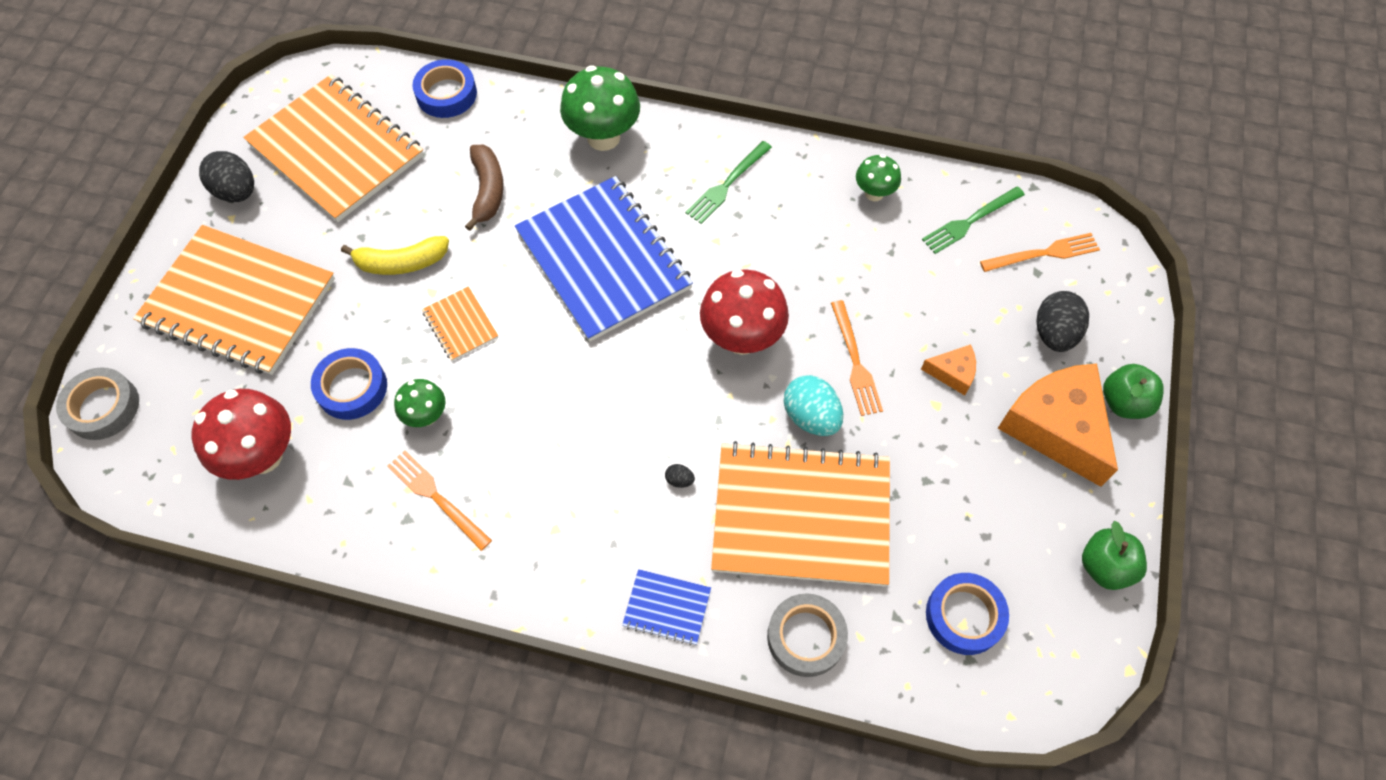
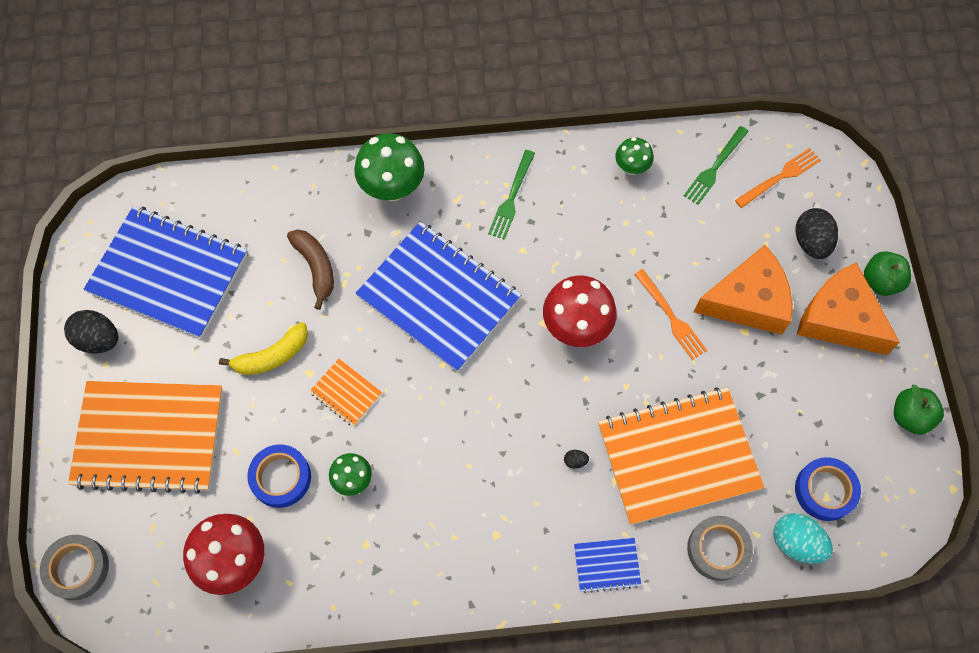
camera: 20 degrees left, 5 degrees up
(336, 150) = (168, 273): orange notebook -> blue notebook
(436, 497) = (391, 543): orange fork -> none
(446, 94) = (241, 190): blue tape -> none
(811, 417) = (655, 374): turquoise egg -> turquoise egg (796, 542)
(952, 373) = (747, 301): orange cheese -> orange cheese, size x2.17

